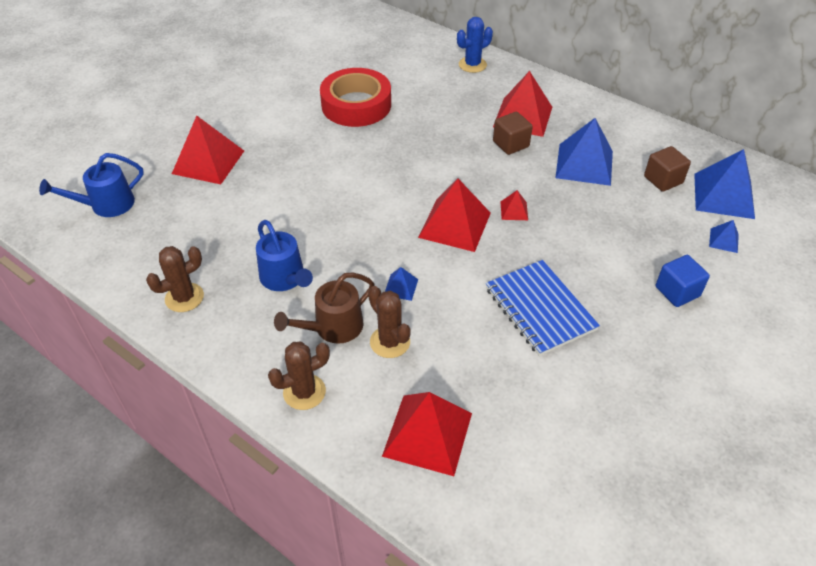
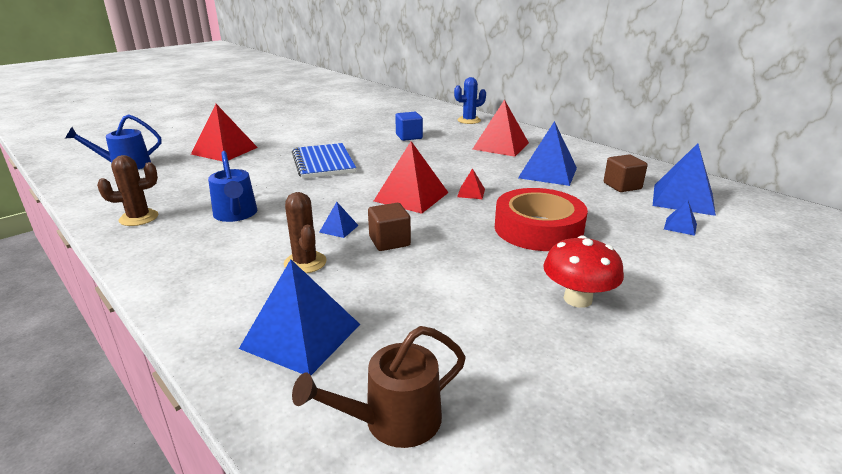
camera: 10 degrees right, 20 degrees down
(304, 392) = (195, 289): brown cactus -> none
(333, 328) = (257, 248): brown watering can -> brown watering can (393, 421)
(356, 105) = (363, 132): red tape -> red tape (538, 229)
(428, 434) = (301, 336): red pyramid -> blue pyramid
(510, 144) = (484, 158): brown cube -> brown cube (389, 241)
(539, 309) = (470, 255): blue notebook -> blue notebook (323, 163)
(646, 355) = (577, 299): none -> red mushroom
(677, 291) = (623, 256): blue cube -> blue cube (409, 136)

